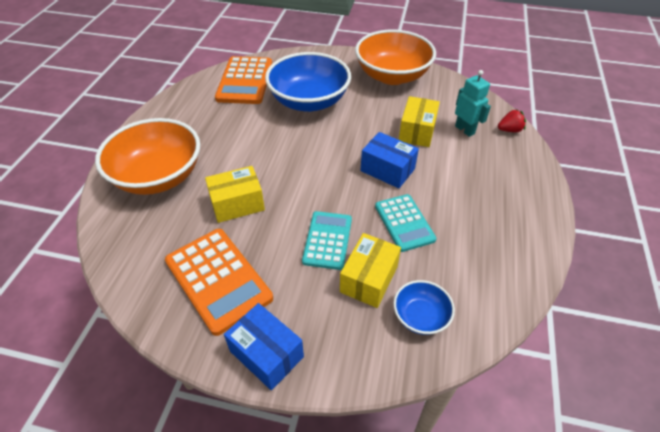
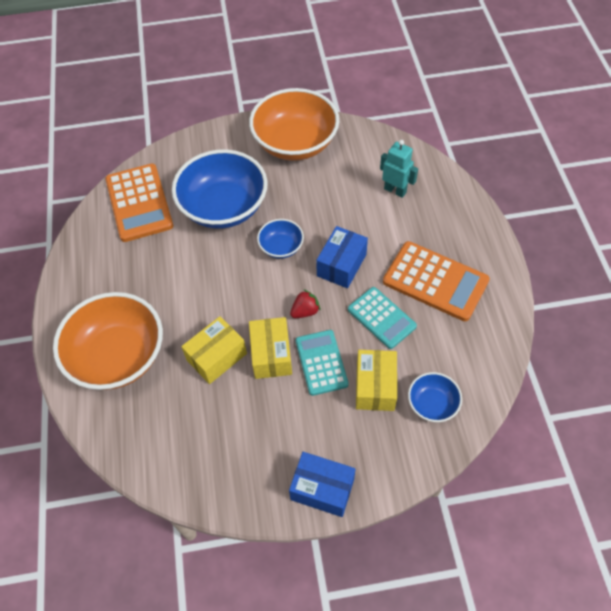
camera: 20 degrees left, 10 degrees up
(218, 279) = (243, 440): orange calculator -> orange calculator (435, 281)
(341, 141) = (281, 247): none -> blue bowl
(387, 170) = (341, 265): blue box -> blue box turned 75 degrees counterclockwise
(417, 131) = (350, 208): yellow box -> yellow box (271, 355)
(509, 130) = (437, 176): red strawberry -> red strawberry (305, 311)

